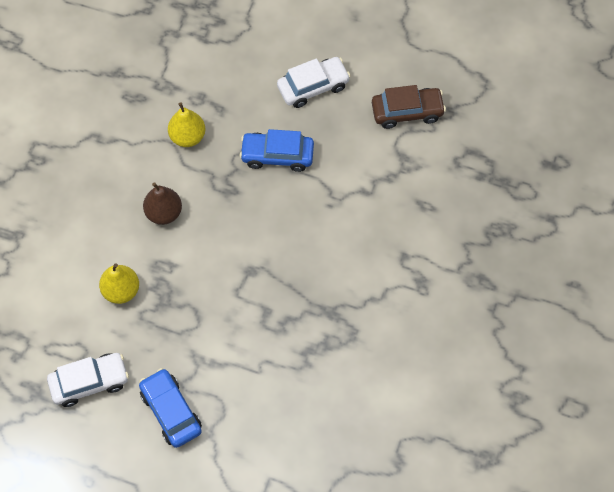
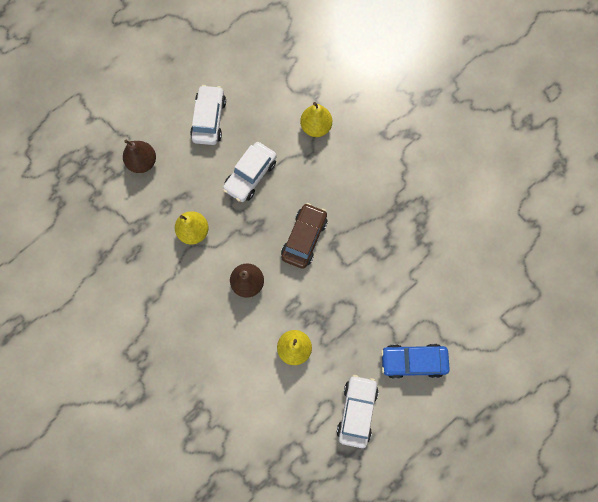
camera: 60 degrees left, 10 degrees up
(231, 54) = (142, 162): none -> brown pear
(277, 155) = (250, 175): blue car -> white car
(369, 188) = (316, 127): none -> yellow pear
(407, 112) = (271, 67): brown car -> brown car (304, 238)

